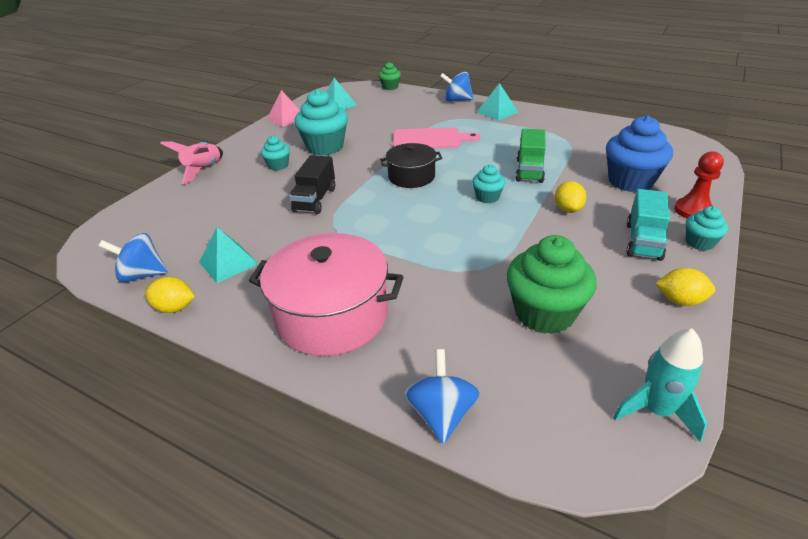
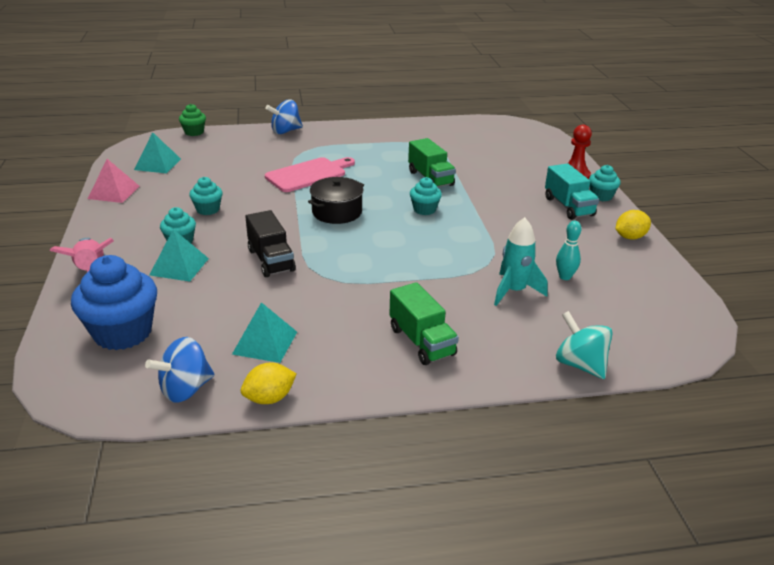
camera: 40 degrees left, 5 degrees down
(325, 147) = (208, 209): turquoise cupcake -> turquoise cupcake, size x0.52
(332, 315) = (421, 341): pink pot -> green truck
(441, 414) = (580, 364): blue spinning top -> turquoise spinning top
(497, 112) = (339, 134): turquoise pyramid -> turquoise pyramid (179, 266)
(544, 313) = (565, 277): green cupcake -> turquoise bowling pin
(568, 209) = (495, 200): yellow lemon -> none
(630, 181) = (513, 166): blue cupcake -> blue cupcake (123, 332)
(656, 411) = (685, 305): turquoise rocket -> turquoise rocket (514, 291)

